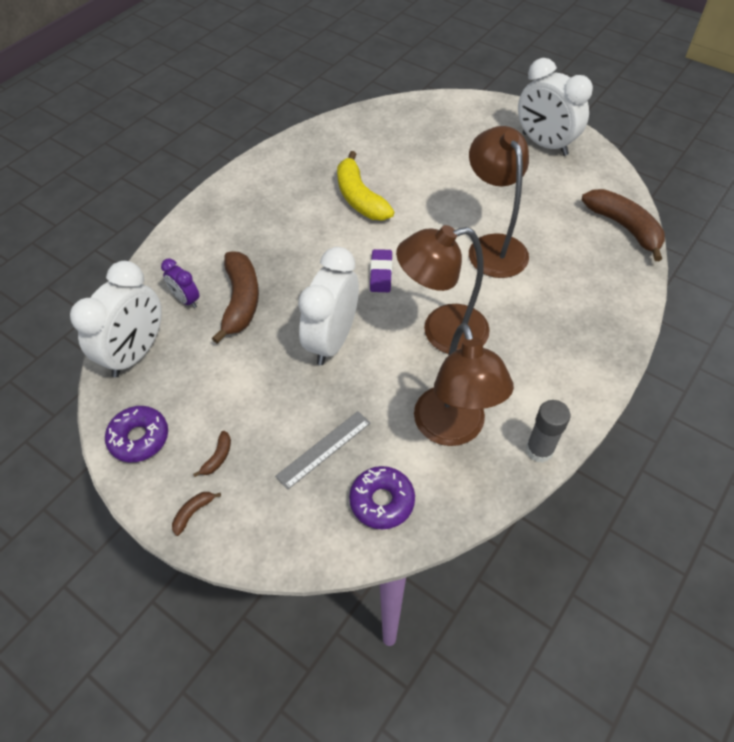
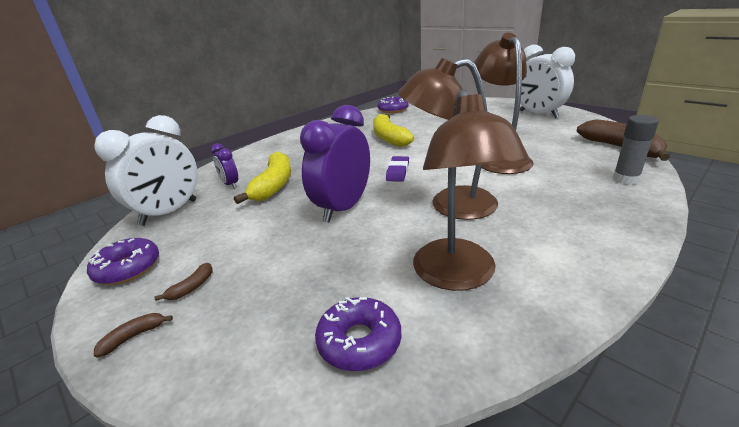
camera: 10 degrees right, 25 degrees down
(241, 301) = (274, 185): brown banana -> yellow banana
(324, 449) = (306, 286): grey ruler -> none
(332, 340) = (343, 208): white clock -> purple clock
(354, 122) = (393, 110): none -> purple donut
(539, 450) = (569, 301): grey glue stick -> grey glue stick (625, 179)

